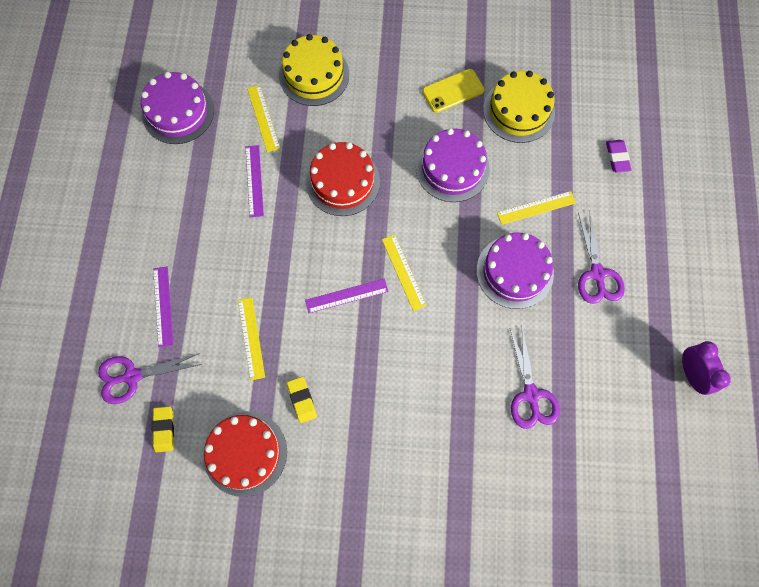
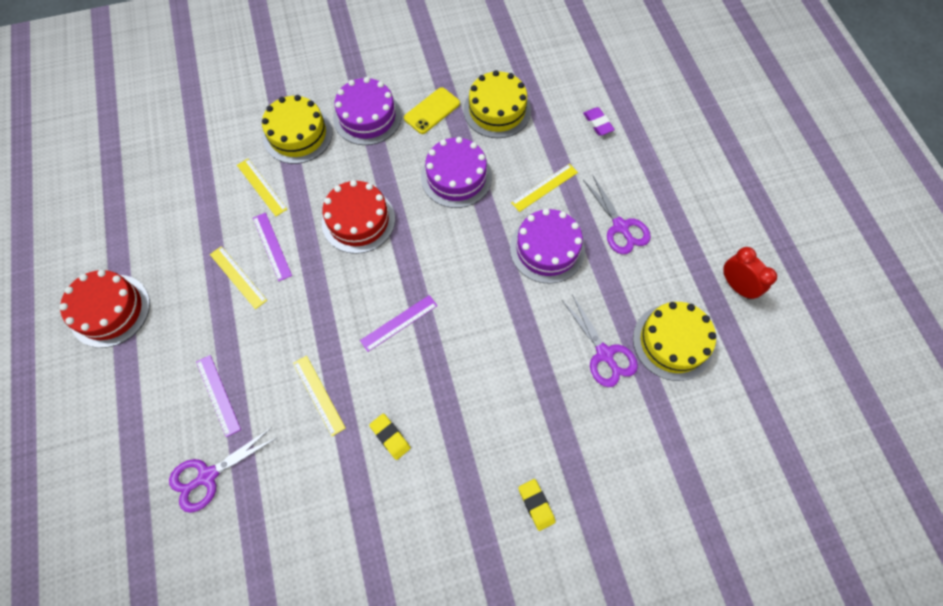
camera: 20 degrees left, 5 degrees down
(164, 429) = (259, 518): yellow eraser -> yellow eraser (536, 504)
(178, 112) = (175, 207): purple cake -> purple cake (367, 117)
(245, 453) = (351, 510): red cake -> red cake (110, 310)
(403, 272) = (445, 283): yellow ruler -> yellow ruler (238, 277)
(603, 407) = (672, 342): none -> yellow cake
(691, 374) = (736, 286): purple clock -> red clock

